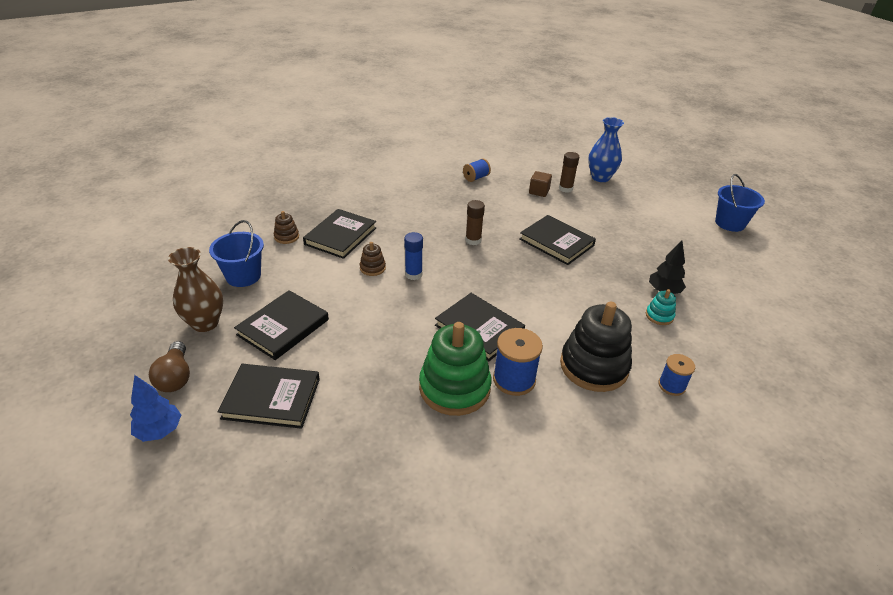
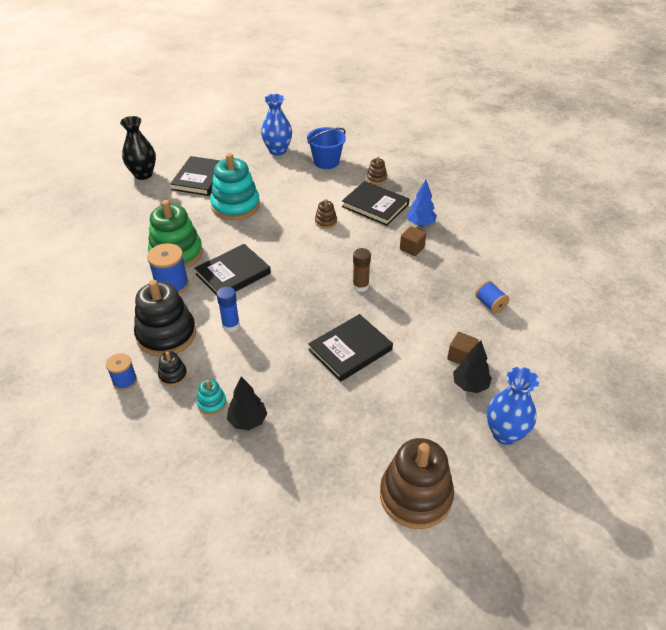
camera: 100 degrees right, 5 degrees up
(160, 431) = (192, 144): blue tree -> blue tree (420, 224)
(175, 377) = (231, 145): brown light bulb -> none
(205, 323) = (277, 151): brown vase -> blue vase
(251, 481) = (143, 174): none -> black vase
(283, 327) = (264, 180): black book -> none
(343, 347) = (235, 206): none -> turquoise stacking toy
(411, 213) = (412, 248): none -> brown cube
(413, 274) = (312, 243): blue glue stick -> blue glue stick (231, 325)
(565, 188) = (470, 385): brown glue stick -> black tree
(643, 349) = (173, 375): none -> black stacking toy
(672, 210) = (415, 496): none -> brown stacking toy
(730, 223) = (378, 564): blue bucket -> none

